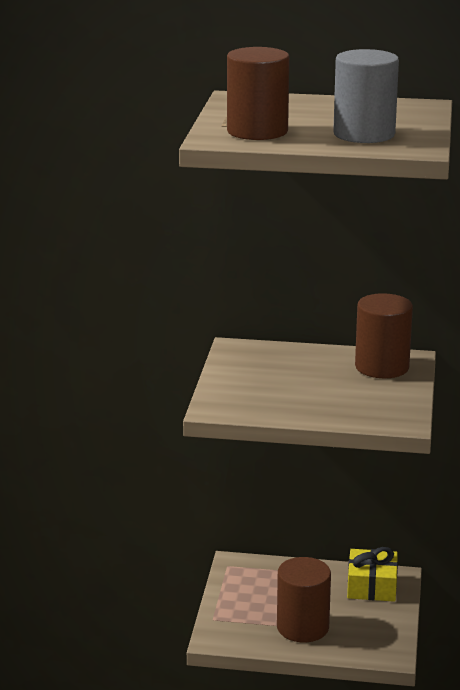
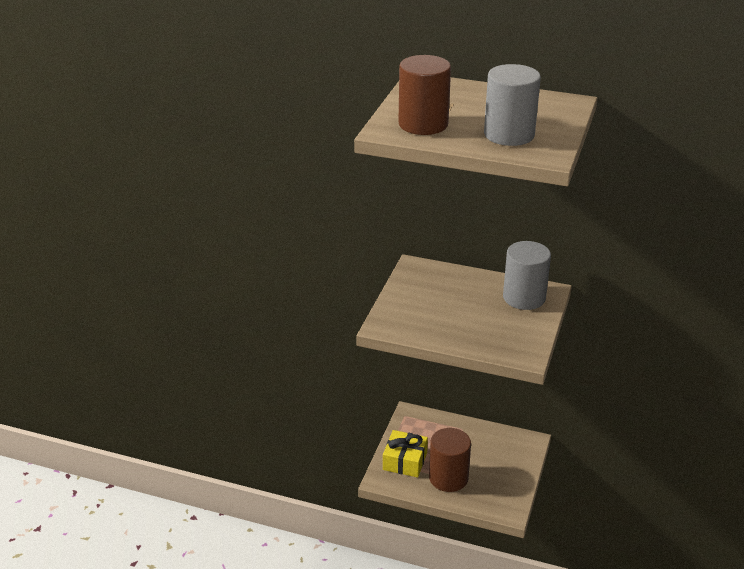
camera: 10 degrees right, 10 degrees up
(372, 586) = (509, 447): yellow gift -> yellow gift (405, 461)
(382, 367) = (524, 297): brown cylinder -> grey cylinder

